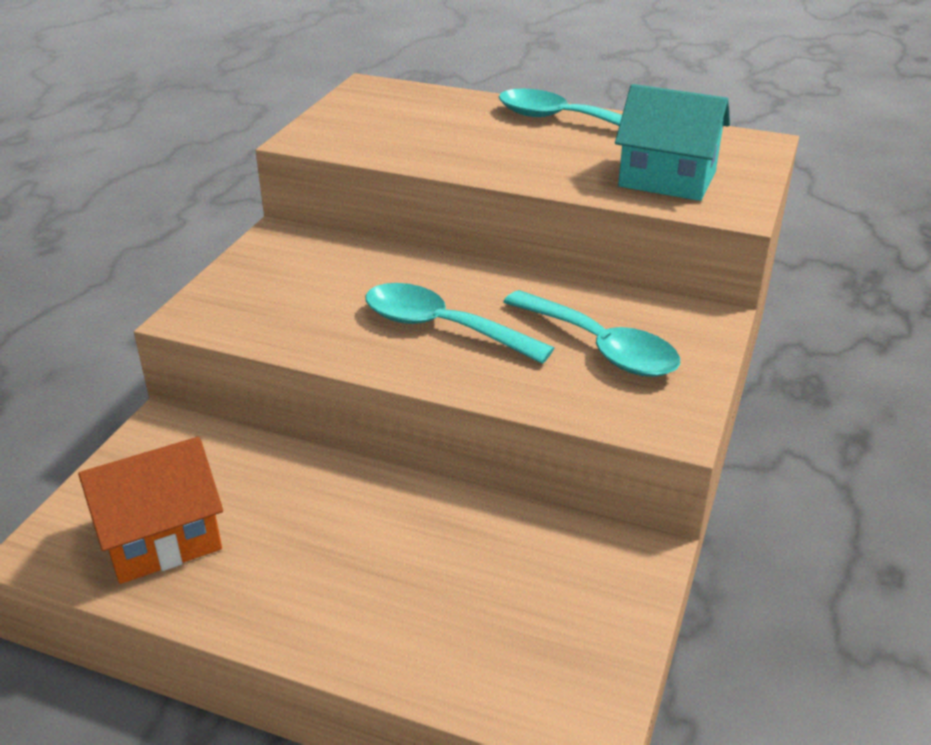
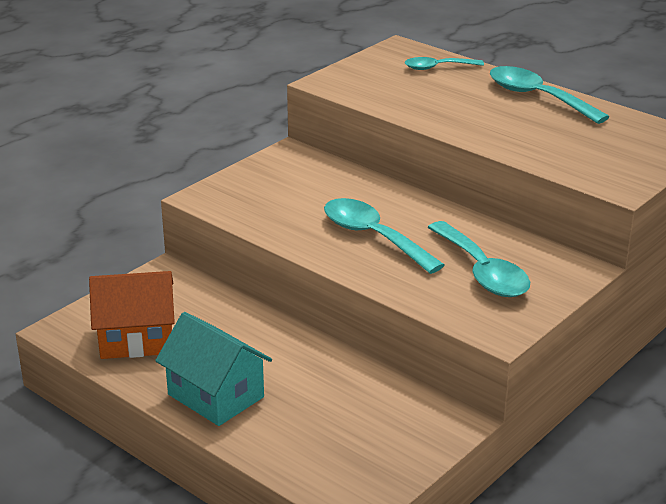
camera: 20 degrees right, 5 degrees down
(427, 103) = (437, 67): none -> turquoise spoon
(667, 179) = (585, 155): turquoise house -> turquoise house (215, 396)

